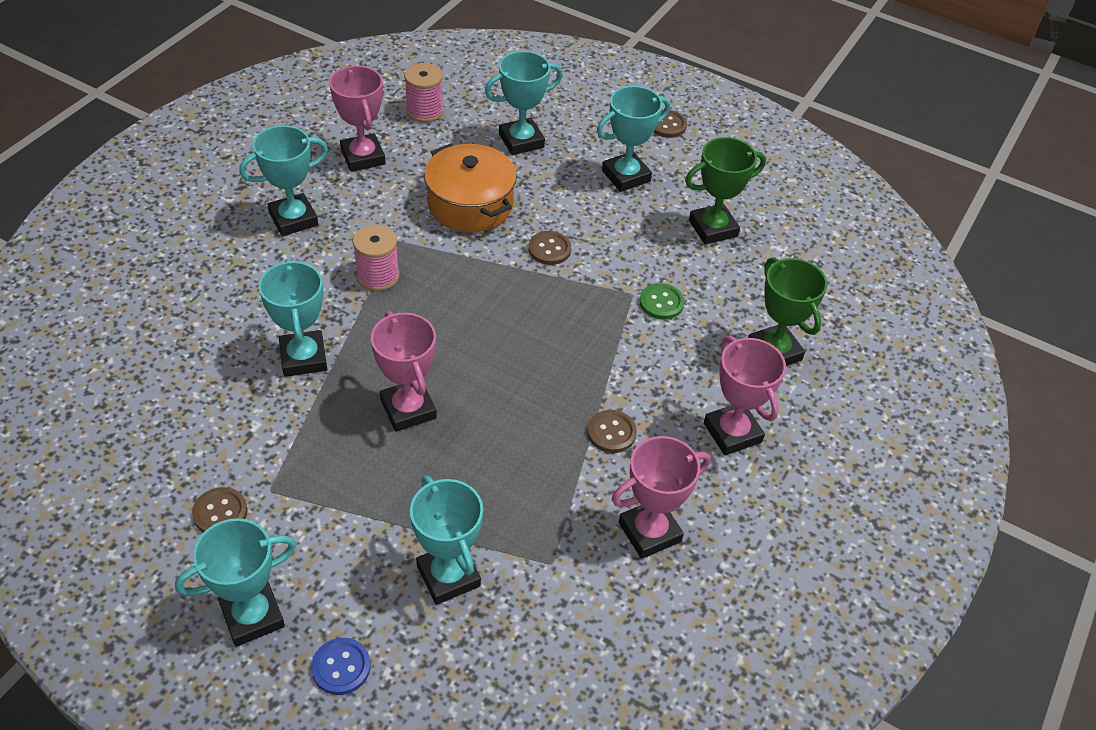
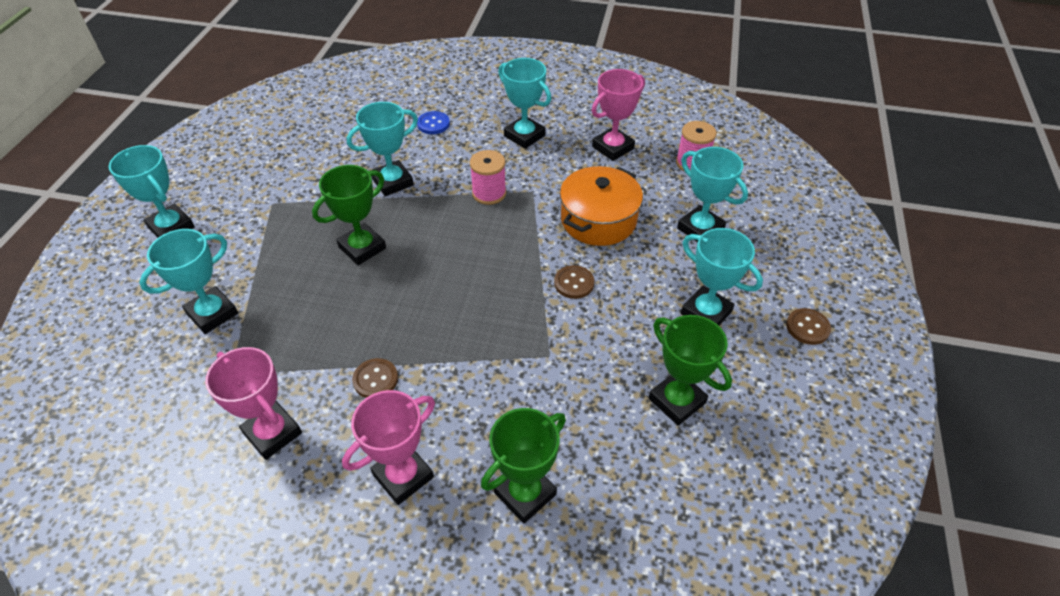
camera: 75 degrees right, 0 degrees up
(220, 512) = (250, 188): brown button -> none
(341, 667) = (133, 280): blue button -> blue button (433, 124)
(408, 409) = (362, 248): pink trophy -> green trophy
(661, 303) = (548, 380): green button -> none

